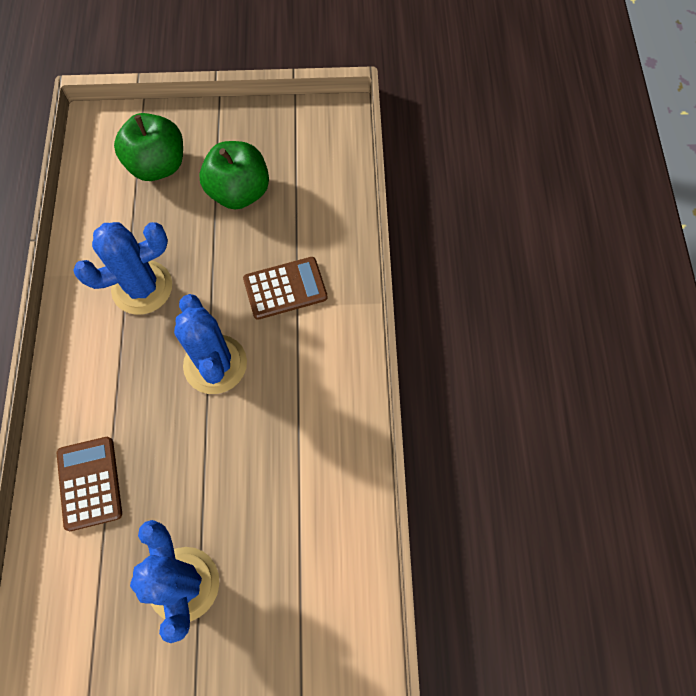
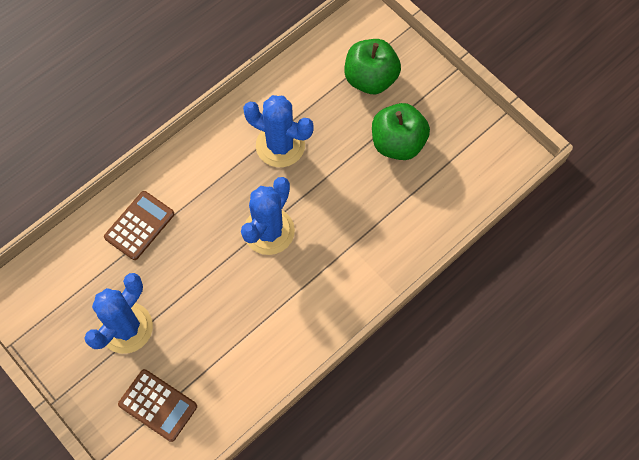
camera: 50 degrees right, 0 degrees up
(285, 288) = (356, 229): brown calculator -> brown calculator (158, 405)

